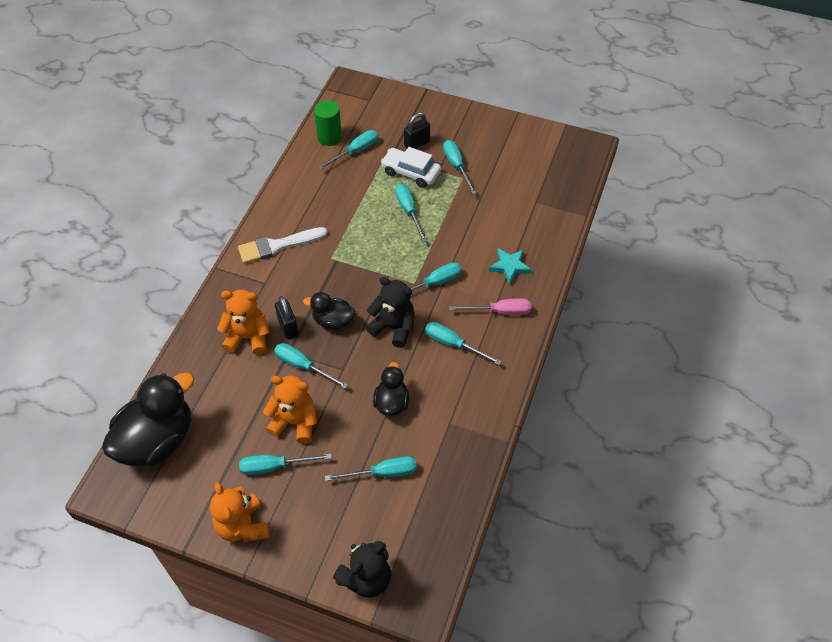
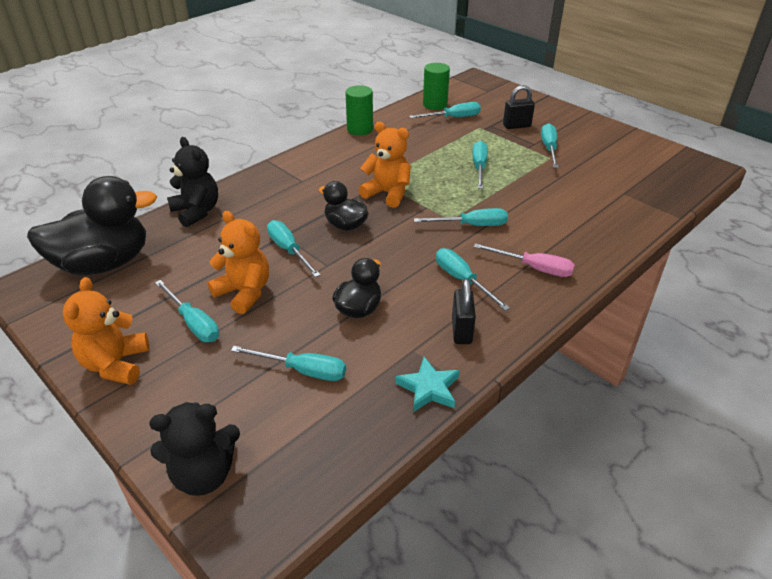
camera: 25 degrees right, 15 degrees down
(248, 337) = (254, 214): orange teddy bear -> orange teddy bear (388, 193)
(275, 466) = (193, 323): turquoise screwdriver -> turquoise screwdriver turned 150 degrees counterclockwise
(278, 196) = (360, 129): none -> green cylinder
(278, 246) = (334, 159): white brush -> none
(288, 327) = (298, 217): black padlock -> black padlock (461, 331)
(393, 327) = (405, 247): black teddy bear -> black teddy bear (197, 212)
(411, 172) = (498, 142): white car -> none
(509, 266) = (566, 235): turquoise star -> turquoise star (429, 388)

